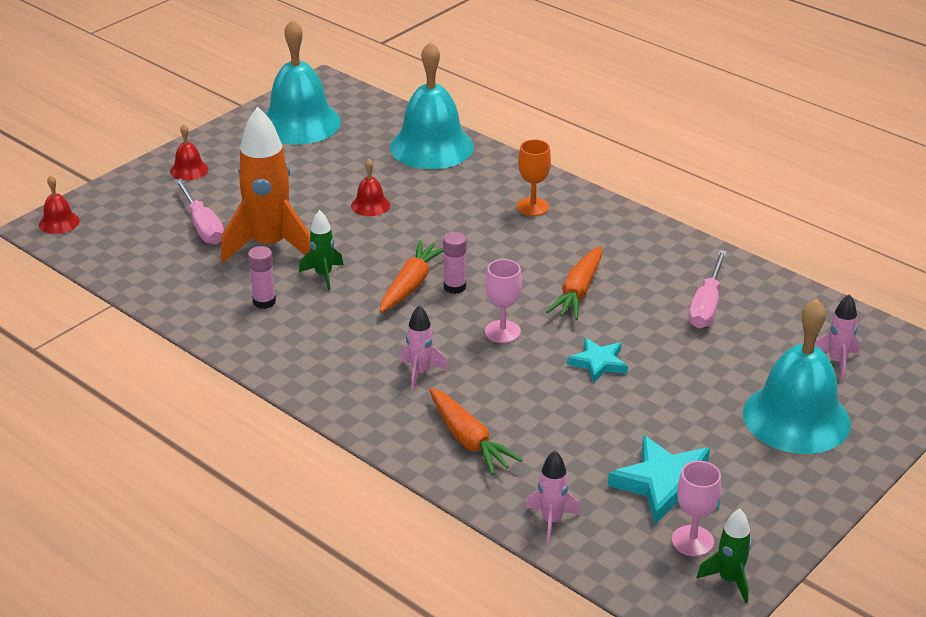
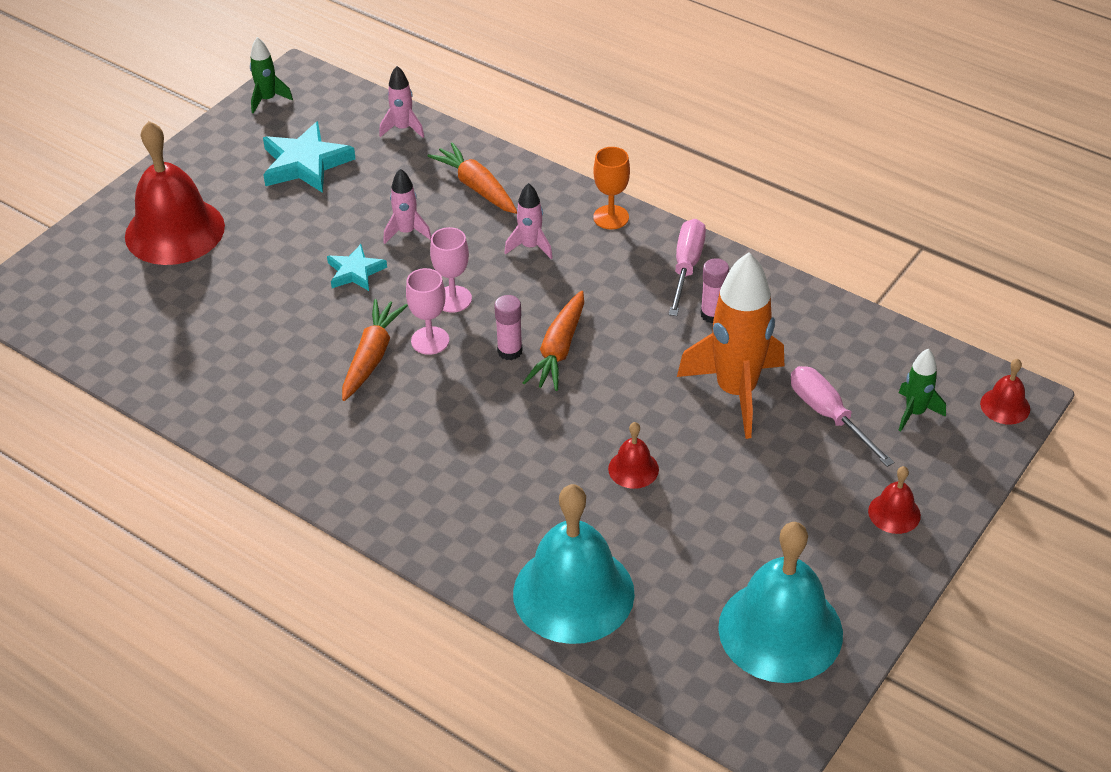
camera: 175 degrees right, 10 degrees up
(323, 275) = (659, 355): green rocket -> green rocket (915, 413)
(533, 207) = (425, 484): orange goblet -> orange goblet (611, 217)
(692, 541) = (291, 123): pink goblet -> pink goblet (430, 340)
(706, 305) = (232, 350): pink screwdriver -> pink screwdriver (686, 267)
(796, 418) = (174, 231): turquoise bell -> red bell
(837, 361) = (114, 293): pink rocket -> pink rocket (407, 232)

